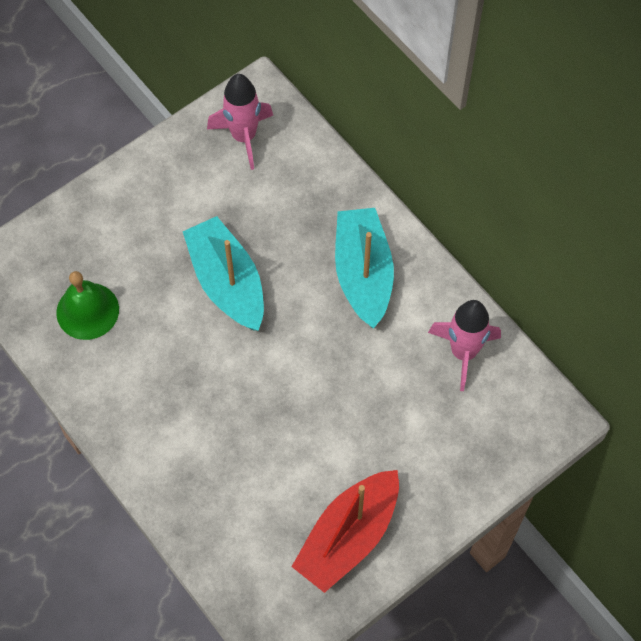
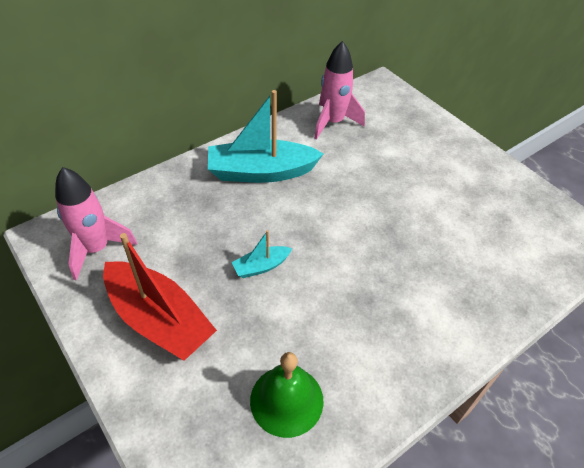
camera: 90 degrees left, 15 degrees down
(227, 282) = (261, 266): turquoise boat -> turquoise boat, size x0.47
(348, 536) = (494, 193): red boat -> red boat (159, 319)

